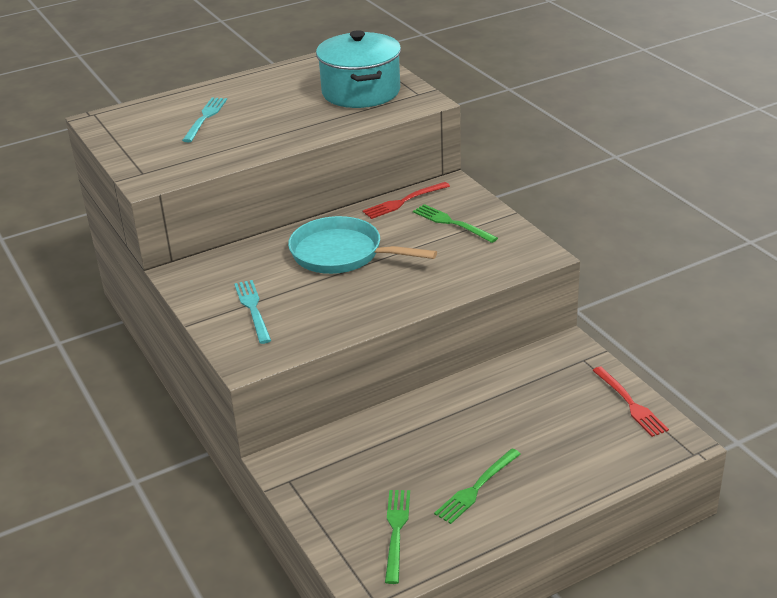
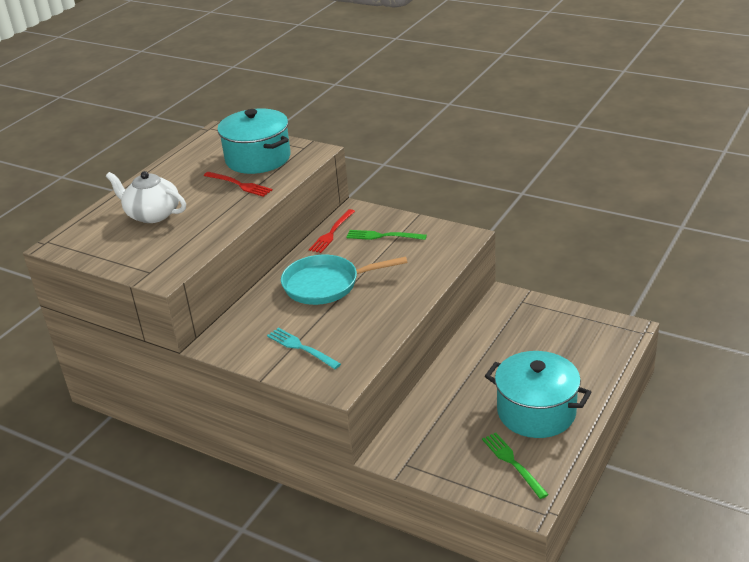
camera: 30 degrees left, 0 degrees up
(205, 117) = (152, 214): turquoise fork -> white teapot
(476, 488) = (536, 412): green fork -> turquoise pot
(631, 404) = (578, 318): red fork -> red fork (240, 185)

